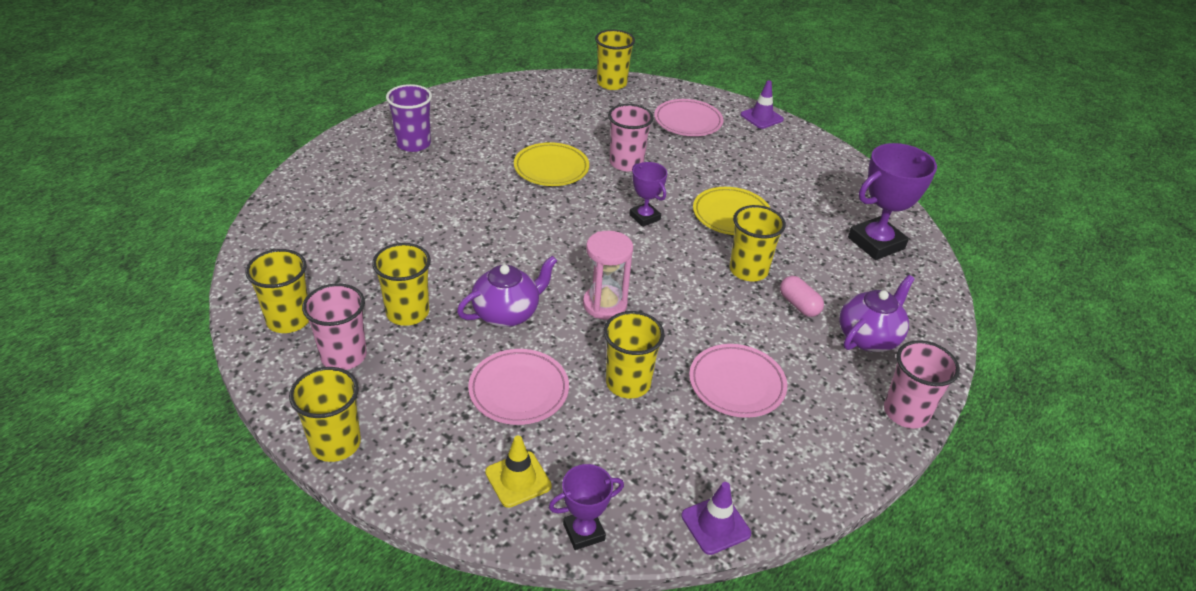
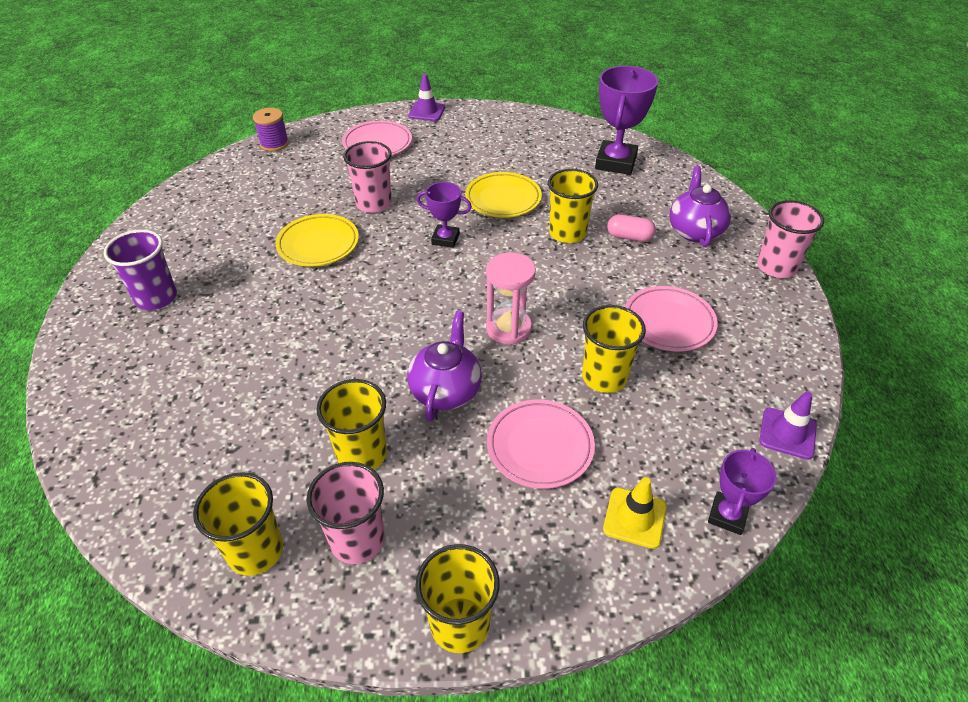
camera: 40 degrees left, 5 degrees up
(611, 83) = (274, 144): yellow cup -> purple spool

